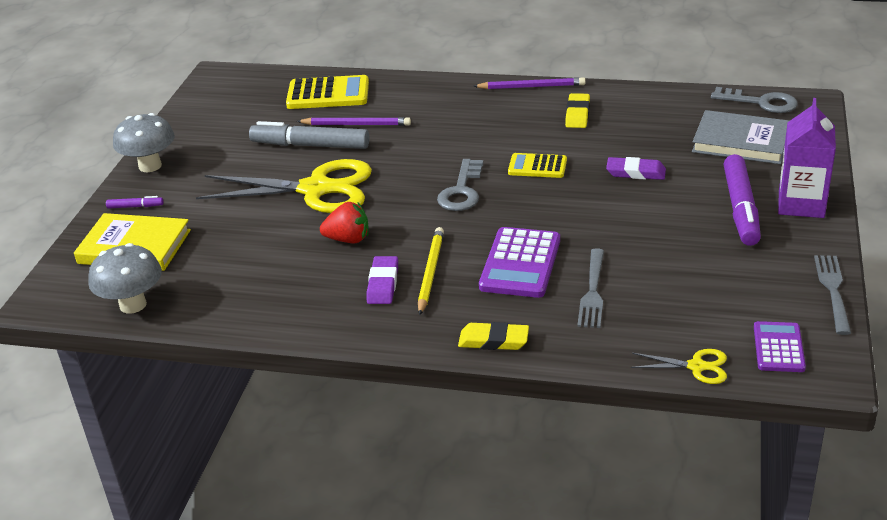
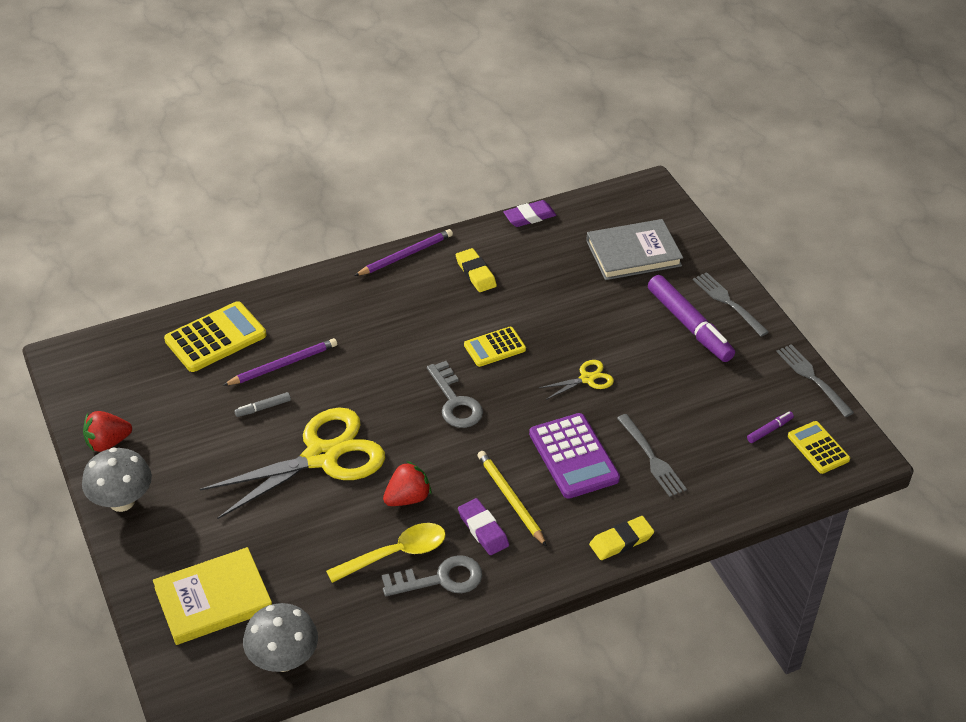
camera: 40 degrees left, 10 degrees up
(135, 206) = (161, 555): purple marker -> purple marker (769, 430)
(183, 130) = (107, 442): none -> red strawberry
(295, 272) = (396, 554): none -> yellow spoon
(310, 145) = (263, 408): grey marker -> grey marker, size x0.44
(635, 172) = (580, 320): purple eraser -> purple eraser (529, 217)
(696, 366) = (780, 492): yellow scissors -> yellow scissors (587, 379)
(760, 102) = (613, 202): grey key -> grey key (440, 579)
(778, 348) = (818, 448): purple calculator -> yellow calculator
(801, 204) = (728, 302): purple carton -> grey fork

